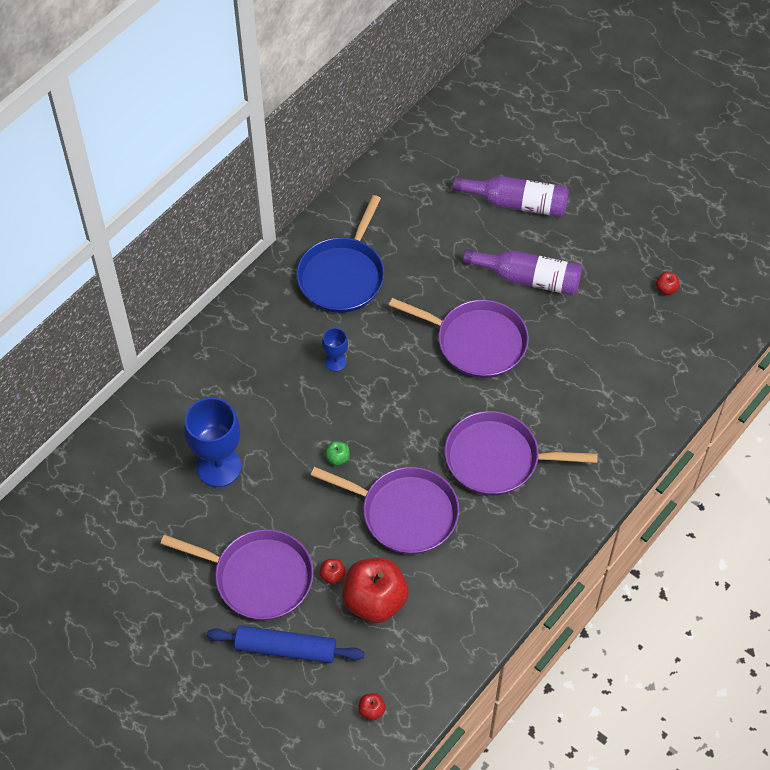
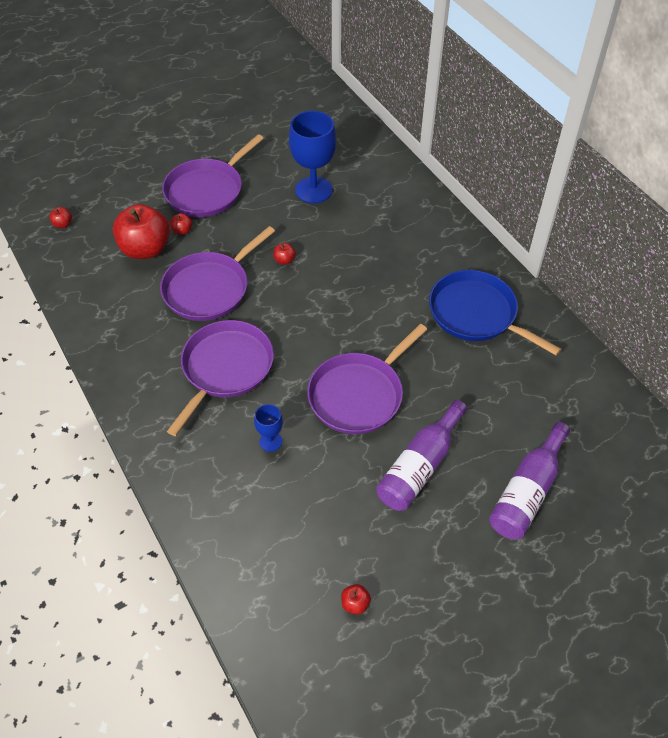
camera: 110 degrees right, 5 degrees down
(286, 649) = (141, 191): blue rolling pin -> none
(335, 362) = (381, 284): blue goblet -> blue goblet (270, 441)
(337, 458) = (284, 260): green apple -> red apple

